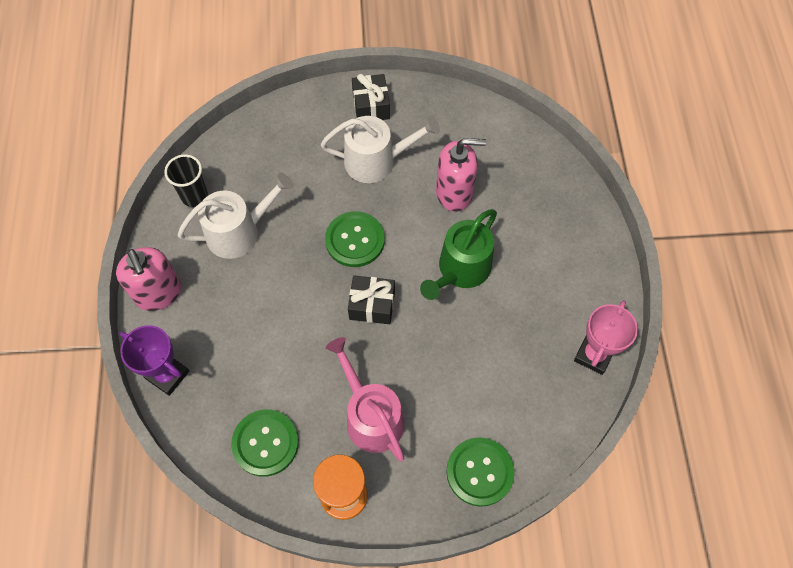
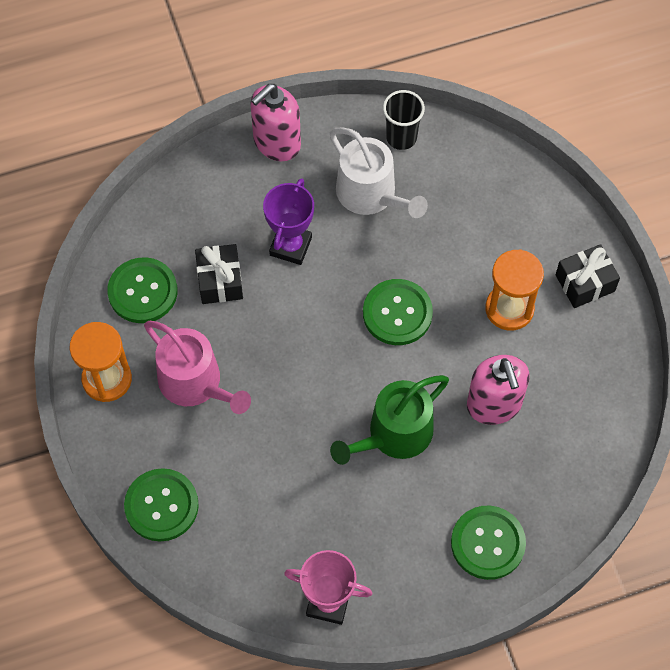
camera: 75 degrees right, 0 degrees up
(167, 375) = (190, 181): purple trophy -> purple trophy (290, 246)
(371, 416) = (195, 383): pink watering can -> pink watering can turned 90 degrees clockwise
(372, 305) = (322, 352): black gift -> black gift (220, 281)
(376, 161) = (509, 309): white watering can -> orange hourglass
(461, 270) = (394, 434): green watering can -> green watering can turned 60 degrees counterclockwise
(566, 228) = (488, 543): none -> green button

